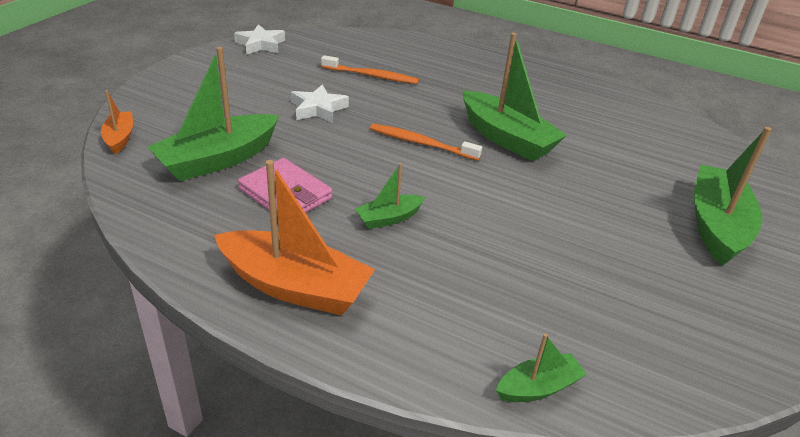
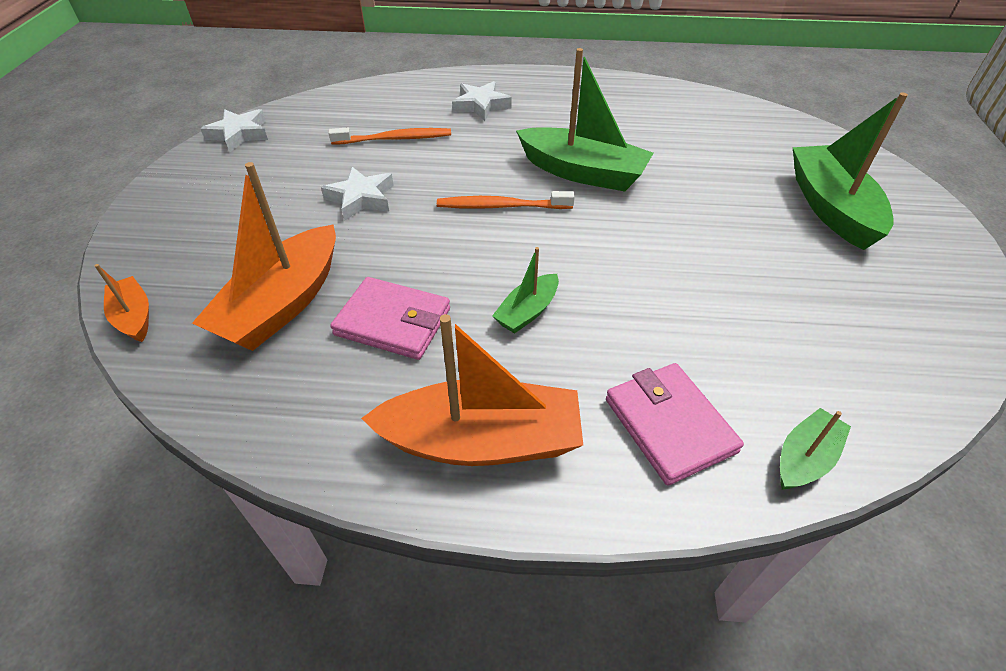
camera: 20 degrees left, 10 degrees up
(218, 159) = (282, 304): green boat -> orange boat
(443, 327) = (669, 425): none -> pink wallet
(457, 69) = (481, 105): none -> white star

